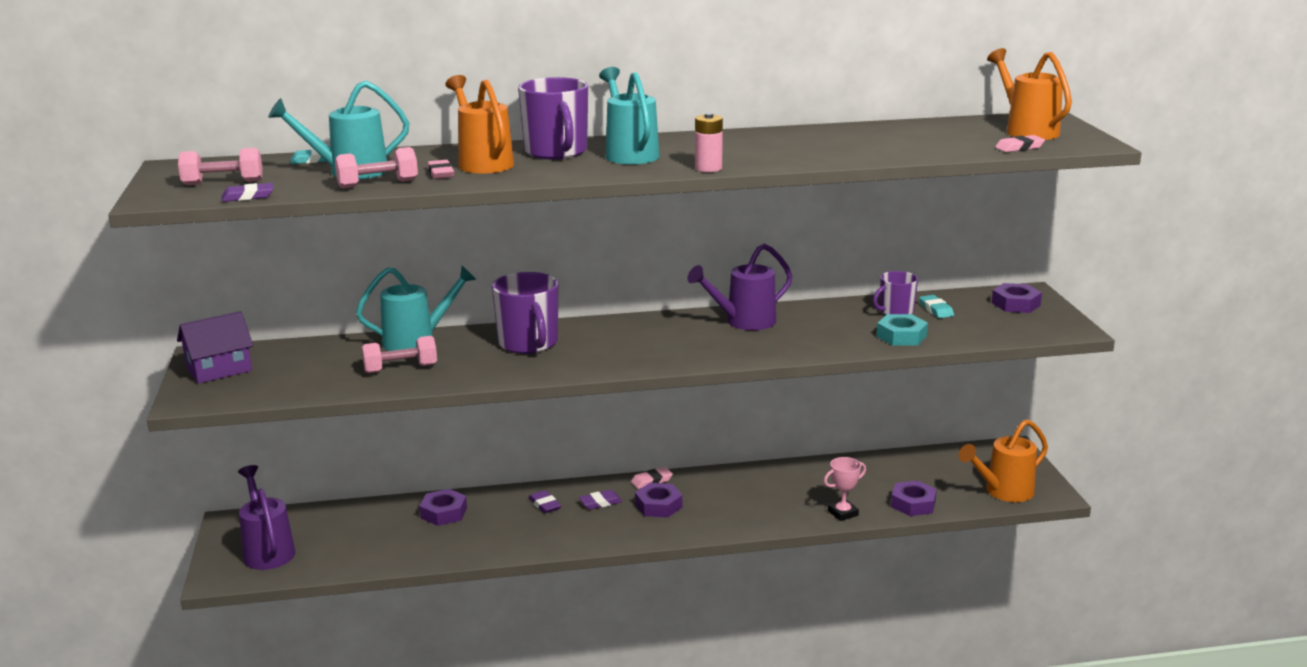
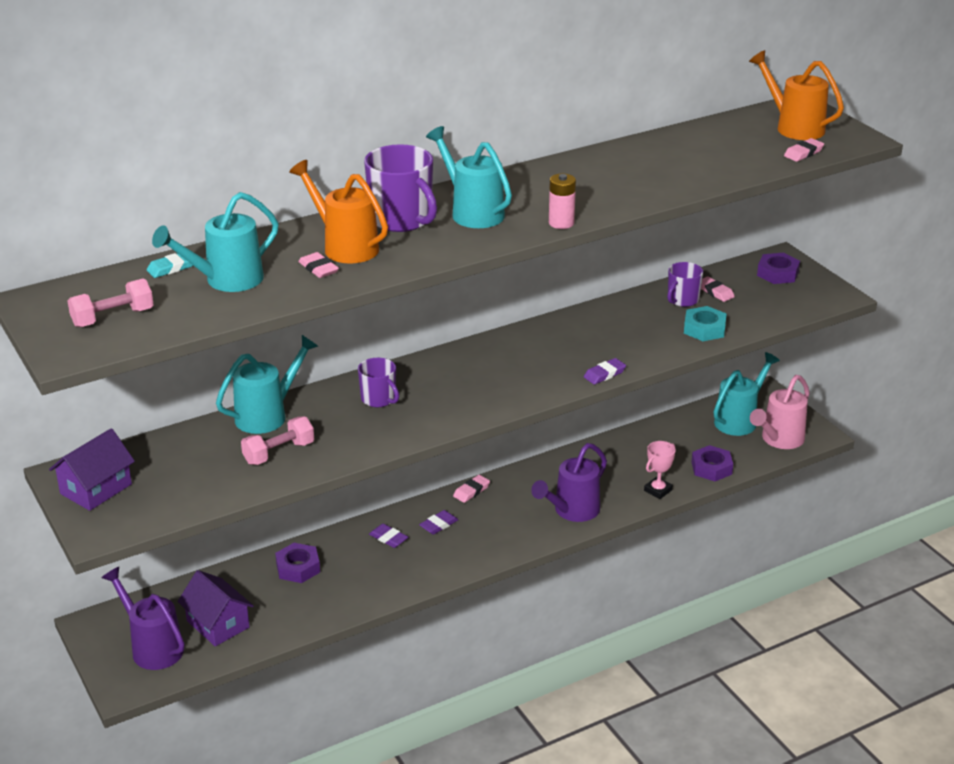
camera: 20 degrees left, 10 degrees up
(248, 196) = (160, 334): purple eraser -> purple eraser (604, 374)
(338, 544) = (218, 624): none -> purple house
(378, 184) = (272, 295): pink dumbbell -> none
(529, 343) = (379, 399): purple mug -> purple mug, size x0.59
(658, 506) = (493, 517): purple nut -> none
(743, 322) = (558, 336): purple watering can -> purple watering can (572, 511)
(936, 309) = (715, 292): turquoise eraser -> pink eraser
(969, 468) = (739, 420): none -> turquoise watering can
(1003, 492) = (779, 440): orange watering can -> pink watering can

